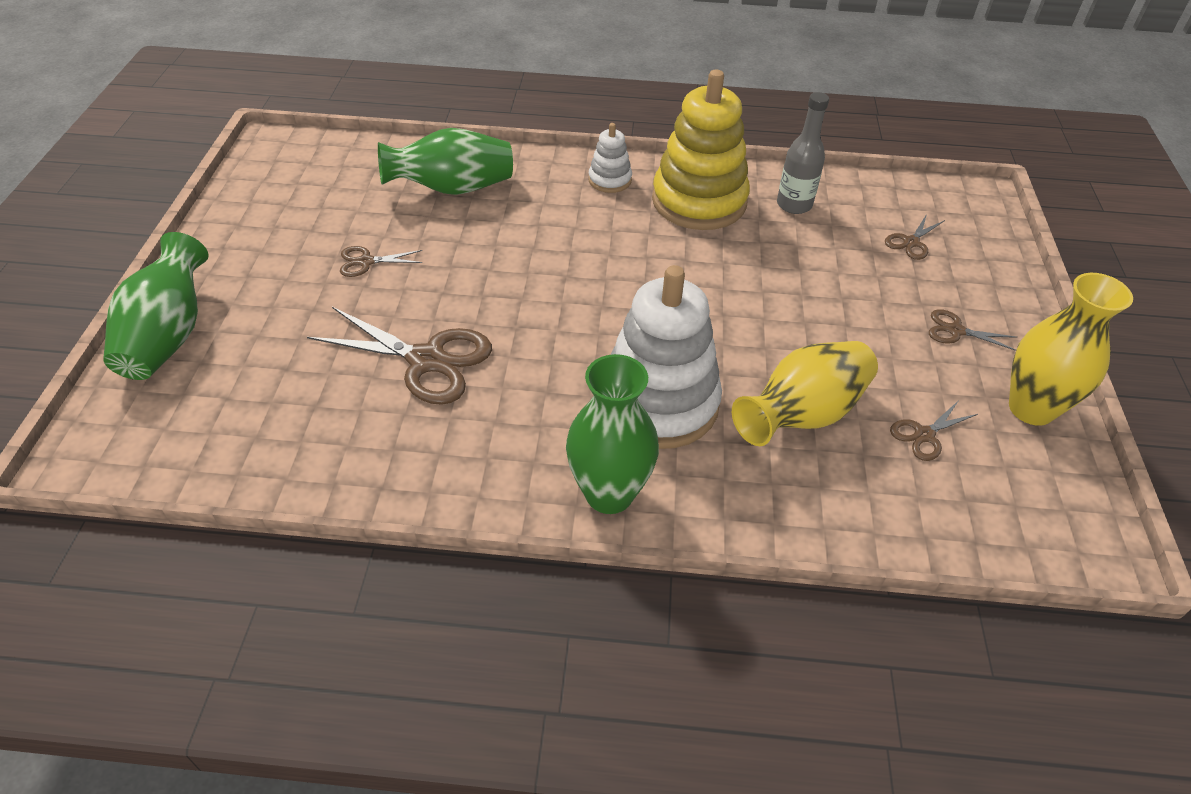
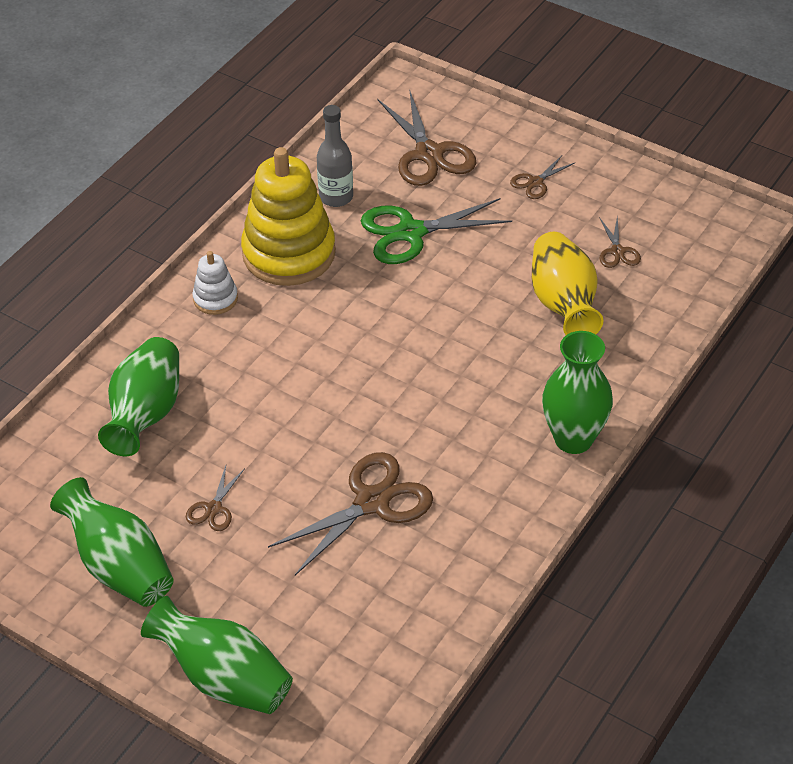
camera: 60 degrees left, 0 degrees up
(277, 232) = (119, 566): none -> green vase
(659, 403) = (505, 377): white stacking toy -> none
(796, 266) = (411, 232): none -> green scissors
(911, 242) = (428, 154): brown scissors -> brown scissors, size x2.02
(1031, 408) = (626, 187): yellow vase -> none

